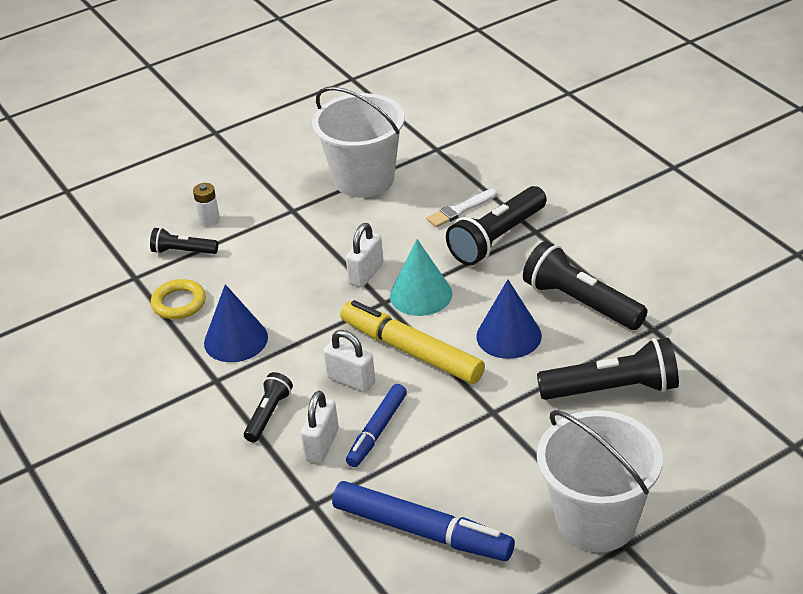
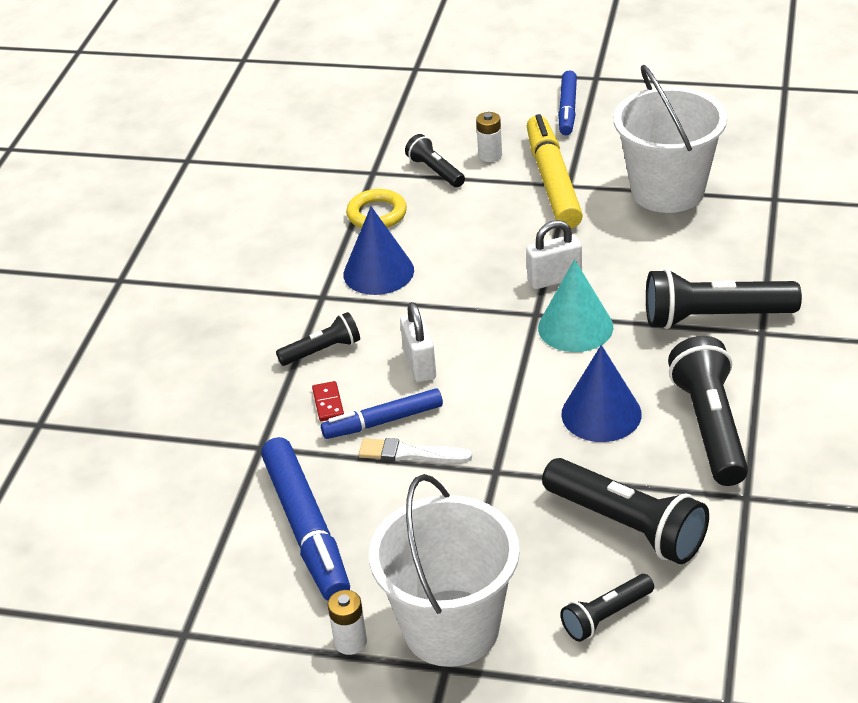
camera: 45 degrees right, 0 degrees up
(224, 162) = (567, 109): none -> blue marker
(322, 445) = (328, 403): white padlock -> red domino
(411, 351) = (500, 372): yellow marker -> yellow marker (553, 181)
(460, 210) = (717, 270): white brush -> white brush (409, 453)
(549, 576) = (350, 642): none -> white battery
(671, 447) = (606, 616): none -> black flashlight

